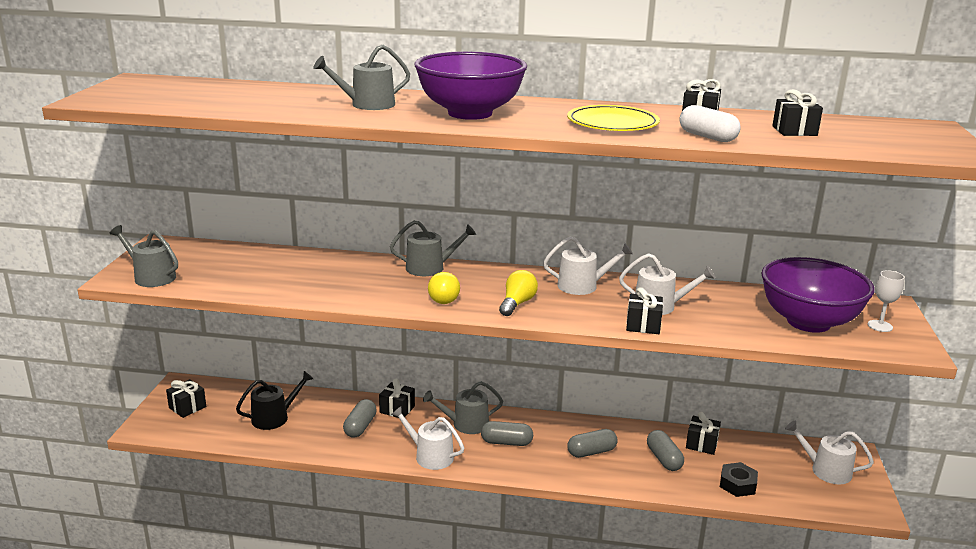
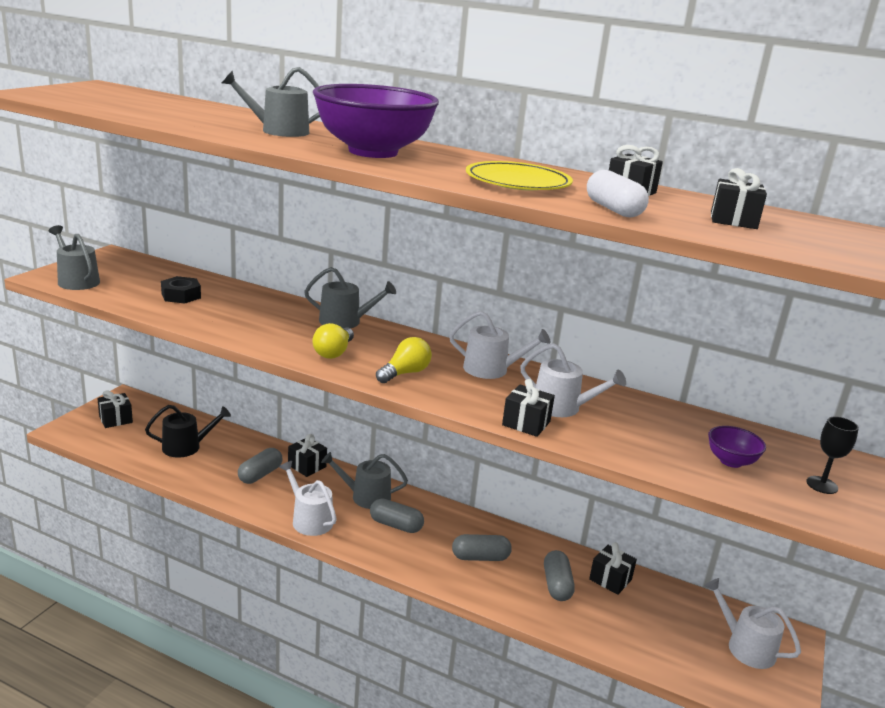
camera: 15 degrees right, 0 degrees up
(737, 484) = (627, 635): black nut -> black nut (181, 296)
(808, 322) = (731, 461): purple bowl -> purple bowl, size x0.43
(880, 326) = (822, 485): white goblet -> black goblet

